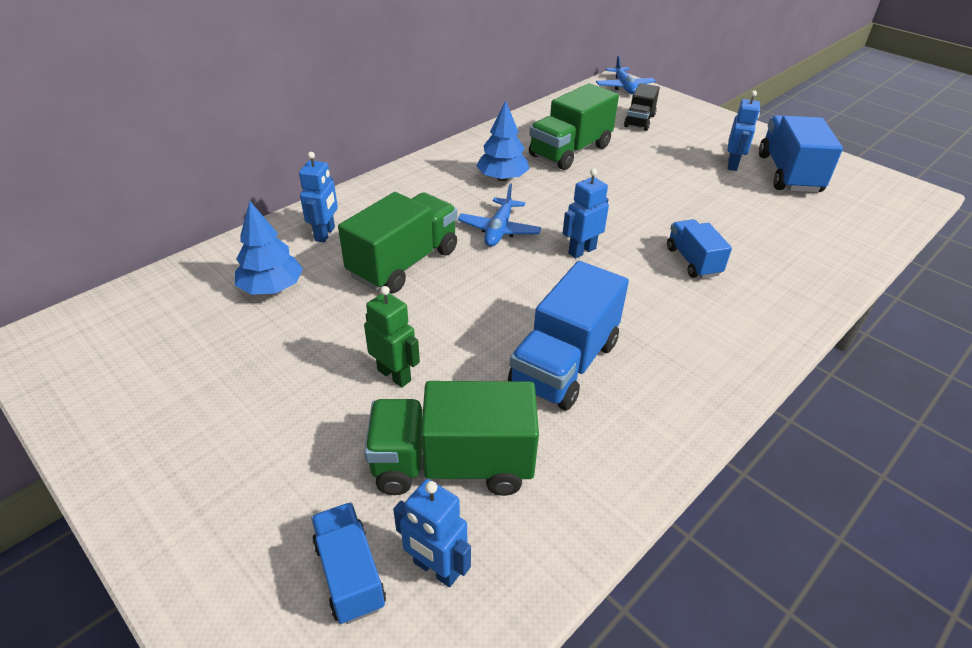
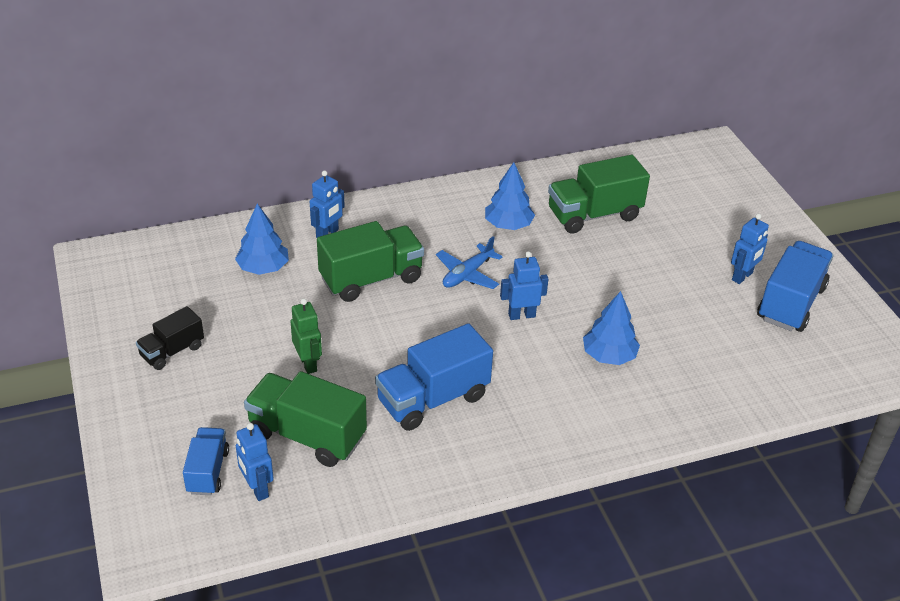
camera: 25 degrees right, 0 degrees up
(624, 87) = (716, 154): blue plane -> none
(639, 121) = (694, 200): black truck -> black truck (172, 351)
(693, 261) = (609, 356): blue truck -> blue tree

